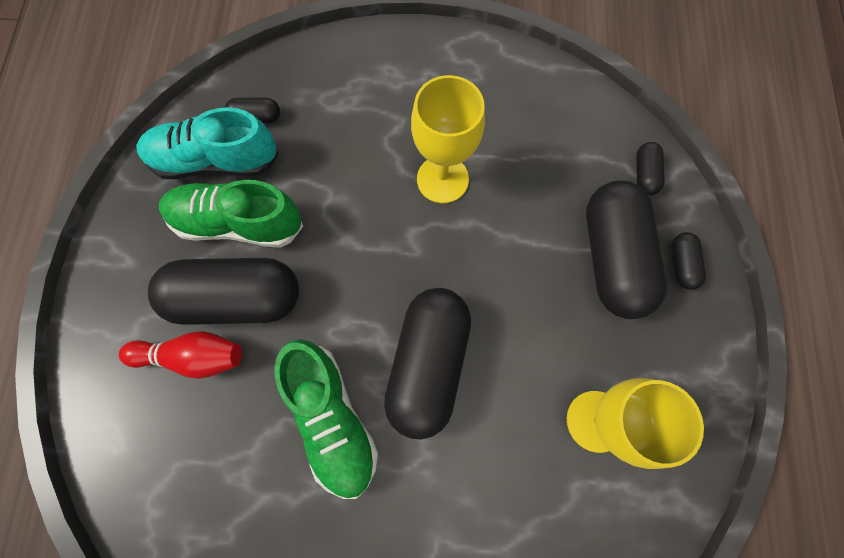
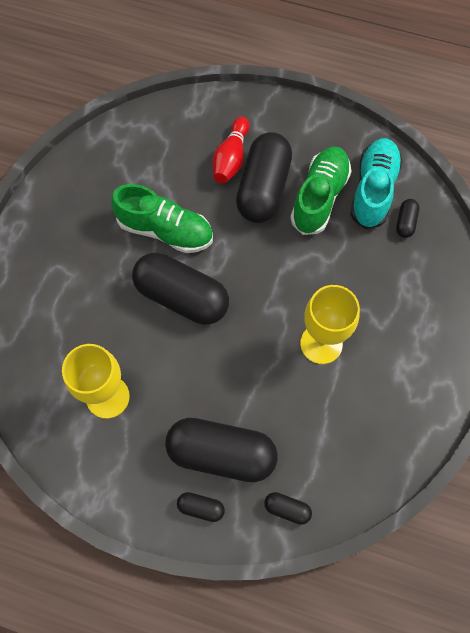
camera: 105 degrees right, 5 degrees down
(332, 419) = (165, 230): green shoe -> green shoe turned 150 degrees counterclockwise

